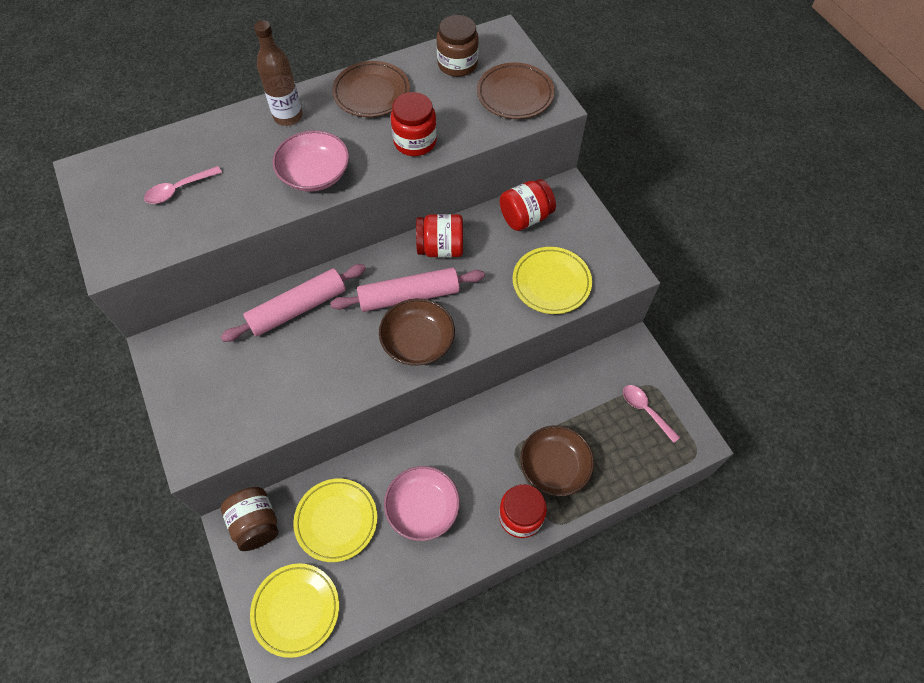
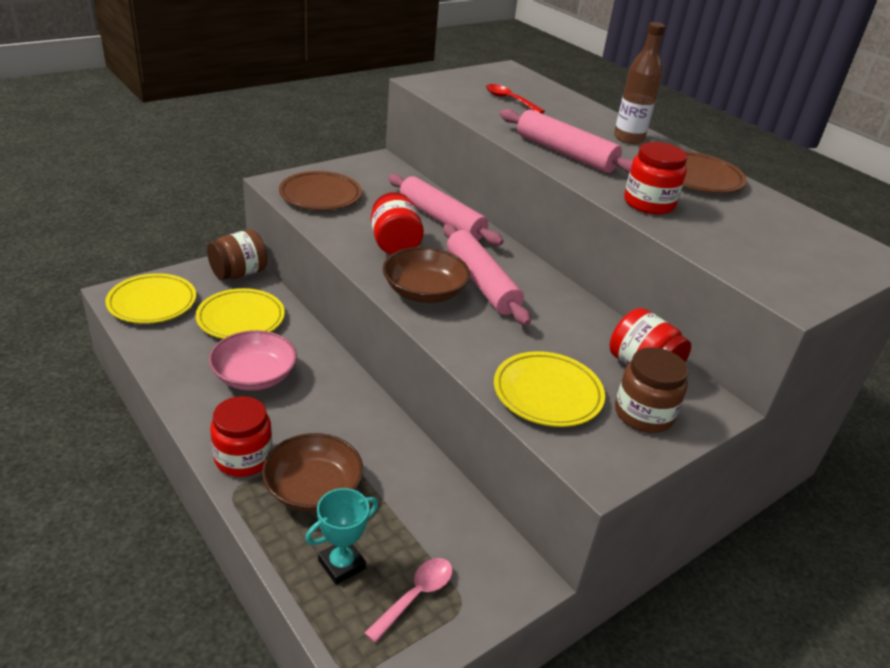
camera: 75 degrees right, 25 degrees down
(179, 190) = (509, 100): pink spoon -> red spoon
(315, 174) = (565, 153): pink bowl -> pink rolling pin
(440, 248) = (557, 301): red jar -> red jar (394, 244)
(457, 64) = (794, 227): brown jar -> brown jar (643, 414)
(515, 95) = (782, 268): brown plate -> brown plate (320, 195)
(621, 452) = (341, 564): none -> turquoise trophy

